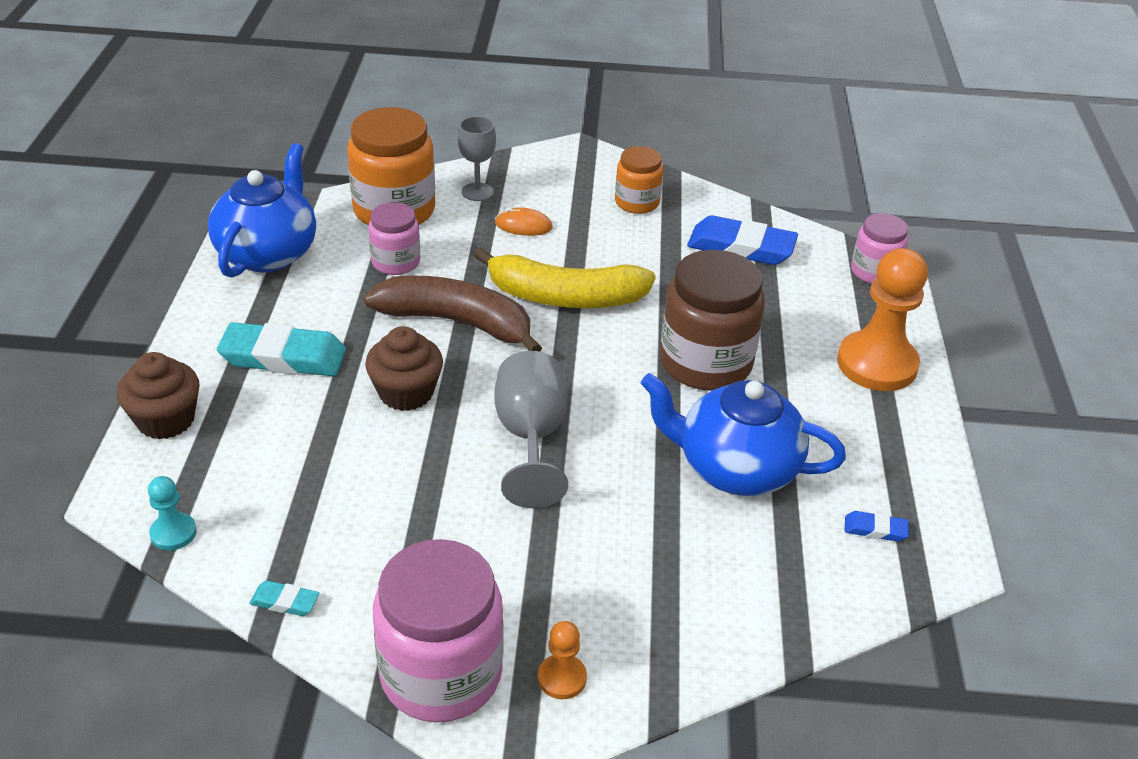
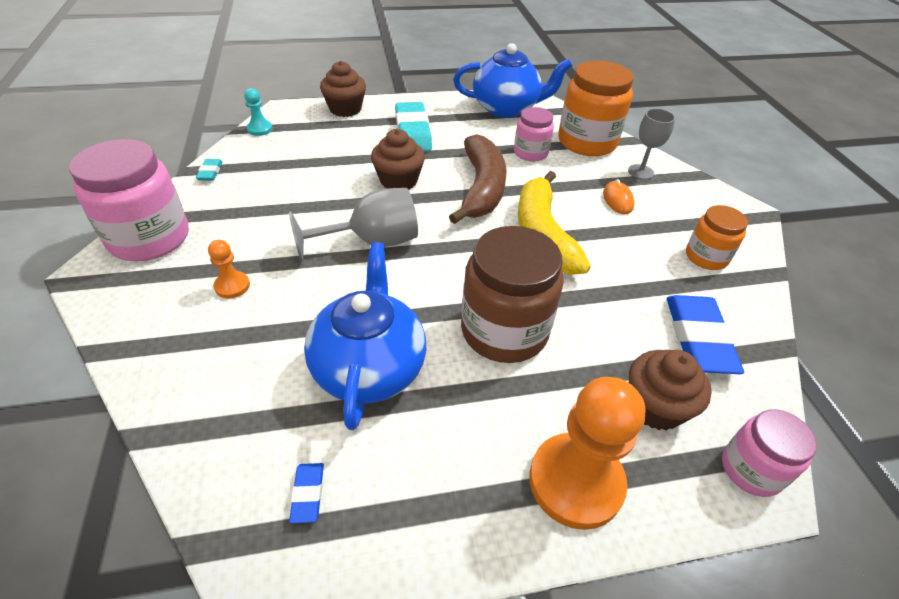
camera: 75 degrees right, 5 degrees up
(562, 678) = (139, 292): orange pawn -> orange pawn (232, 286)
(810, 298) = (655, 406): none -> brown cupcake

